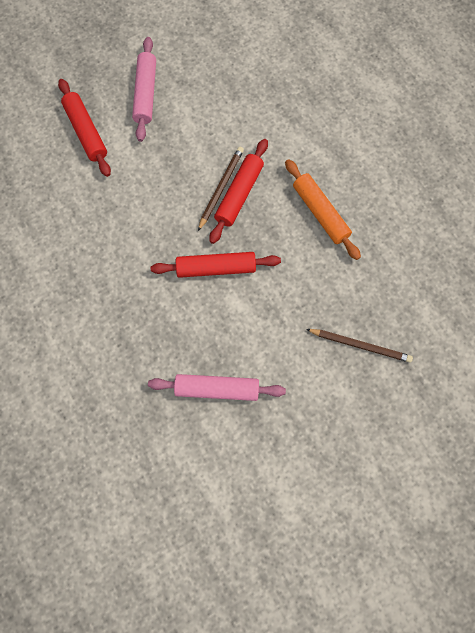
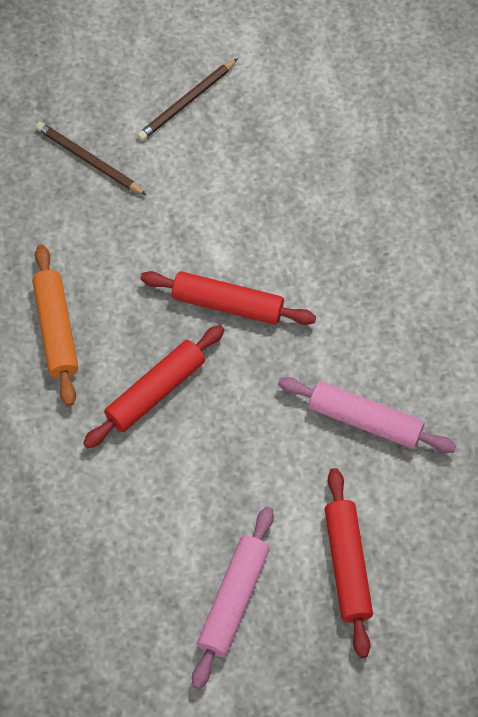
camera: 160 degrees left, 10 degrees down
(217, 389) = (281, 168): pink rolling pin -> pink rolling pin (365, 420)
(221, 188) = (177, 409): brown pencil -> brown pencil (187, 102)

